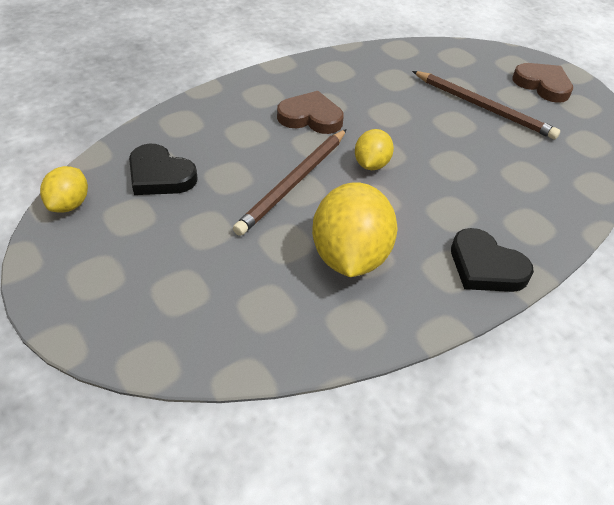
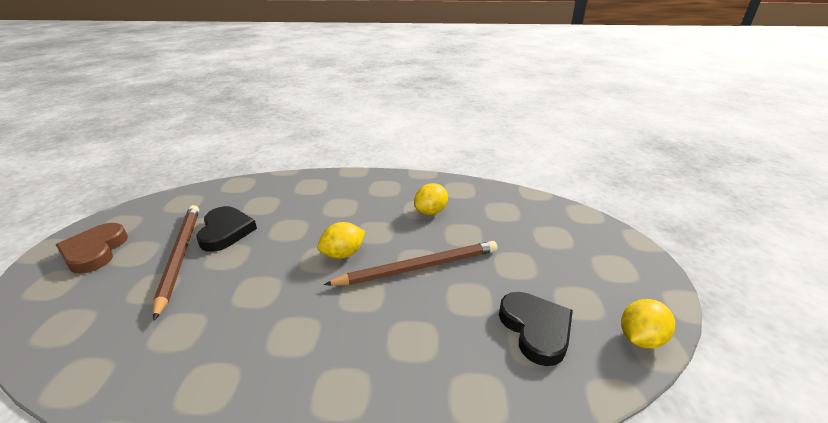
camera: 140 degrees left, 15 degrees down
(310, 117) = (330, 324): brown heart -> none
(350, 256) = (431, 212): yellow lemon -> yellow lemon, size x0.54
(485, 266) = (365, 182): black heart -> black heart (225, 231)

